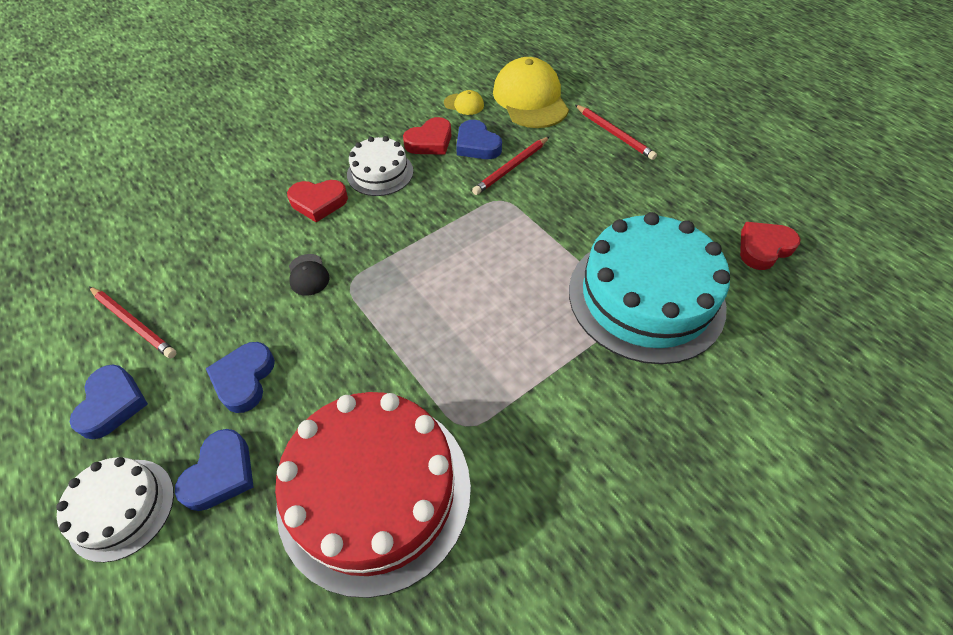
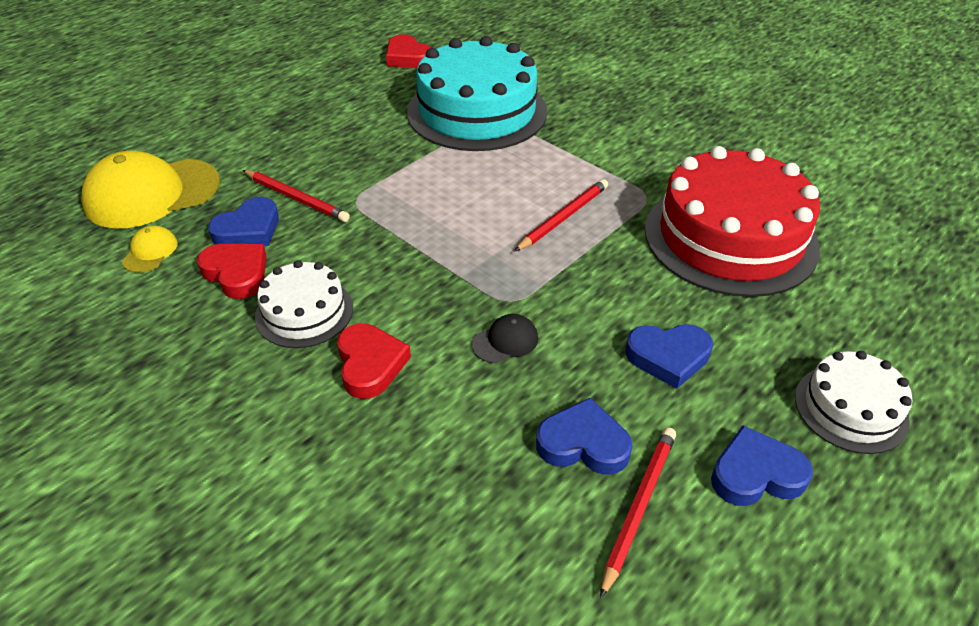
camera: 100 degrees left, 10 degrees down
(221, 473) = (774, 342): blue heart -> blue heart (583, 444)
(614, 134) = (237, 130): red pencil -> red pencil (563, 218)

